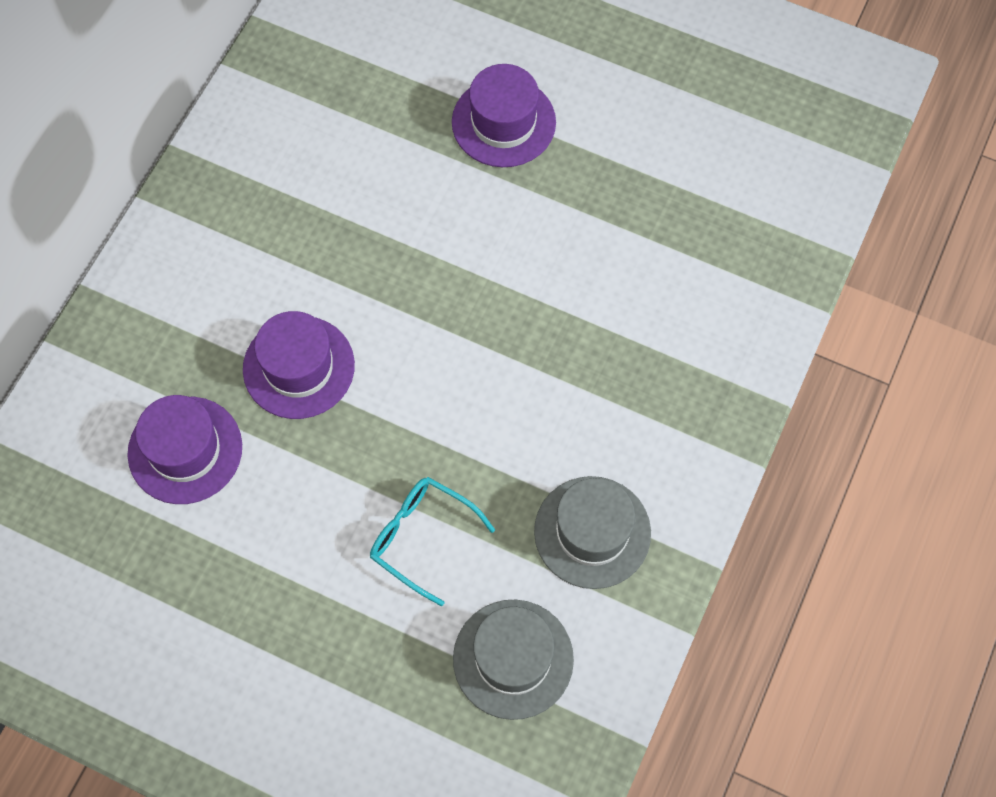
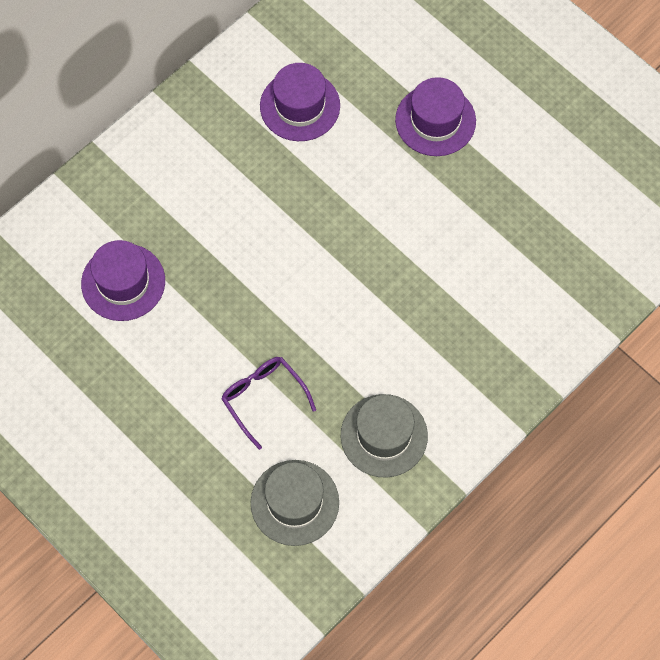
camera: 20 degrees right, 0 degrees up
(299, 367) = (222, 250): purple hat -> purple hat (300, 106)
(422, 537) = (263, 398): turquoise glasses -> purple glasses

